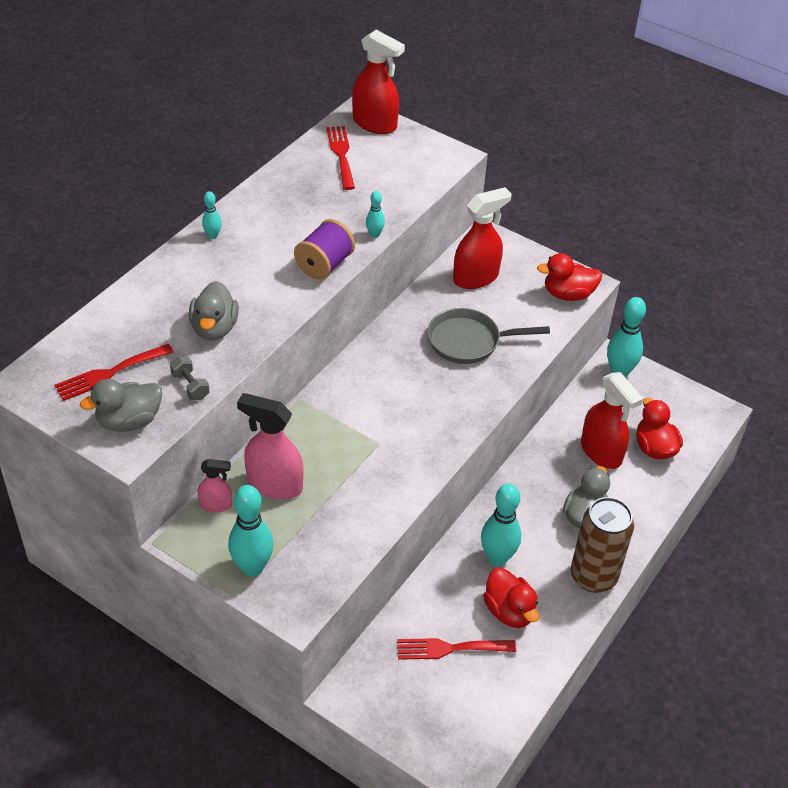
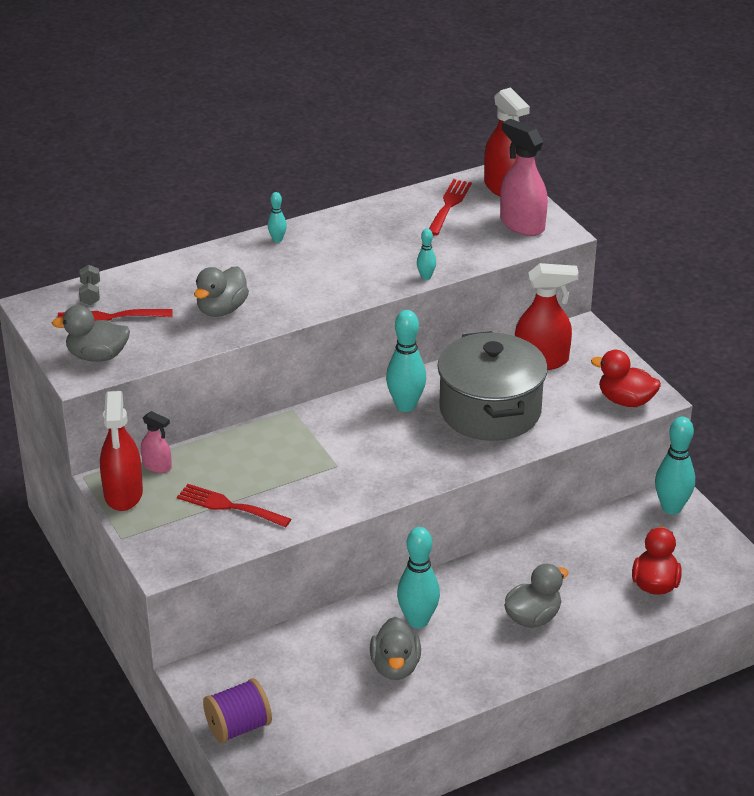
camera: 30 degrees right, 10 degrees down
(190, 386) = (167, 346): grey dumbbell -> grey dumbbell (90, 294)
(252, 567) = (152, 521): turquoise bowling pin -> turquoise bowling pin (405, 405)
(274, 484) = (218, 467): pink spray bottle -> pink spray bottle (522, 224)
(324, 265) = (359, 288): purple spool -> purple spool (238, 727)
(449, 648) = (315, 675): red fork -> red fork (228, 506)
(468, 341) = (490, 411): grey pan -> grey pot
(509, 611) = (395, 667): red duck -> grey duck
(593, 576) = (501, 668): brown can -> none
(601, 452) = (594, 570): red spray bottle -> red spray bottle (123, 494)

